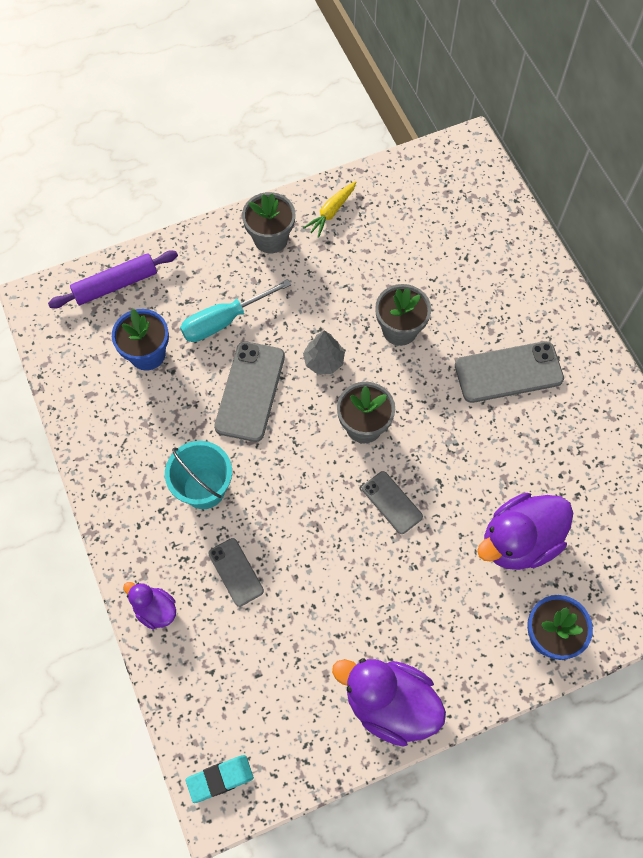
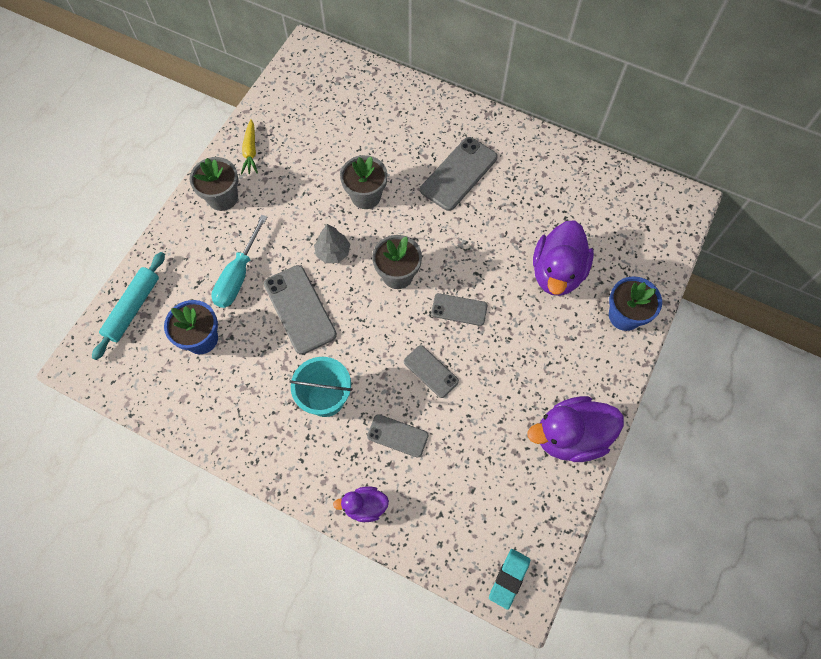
camera: 40 degrees left, 0 degrees up
(115, 285) = (133, 308): purple rolling pin -> turquoise rolling pin
(315, 538) = (430, 371): none -> grey phone

